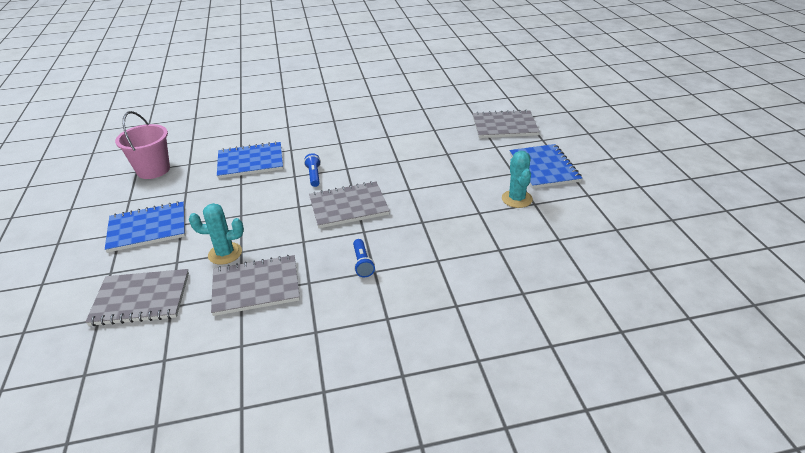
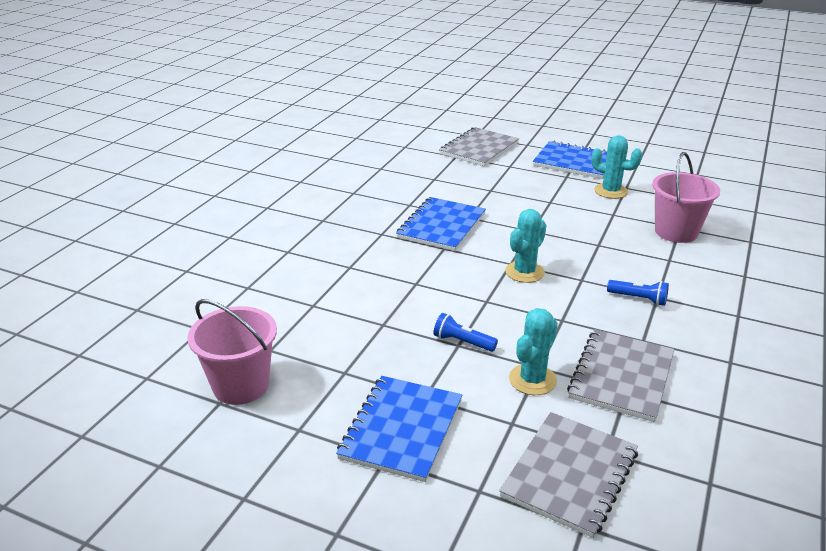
camera: 55 degrees left, 5 degrees down
(250, 162) = (338, 302): blue notebook -> blue notebook (441, 226)
(314, 175) = (433, 271): blue flashlight -> blue flashlight (462, 342)
(348, 206) = (524, 272): grey notebook -> turquoise cactus
(488, 250) = (676, 232): none -> pink bucket

